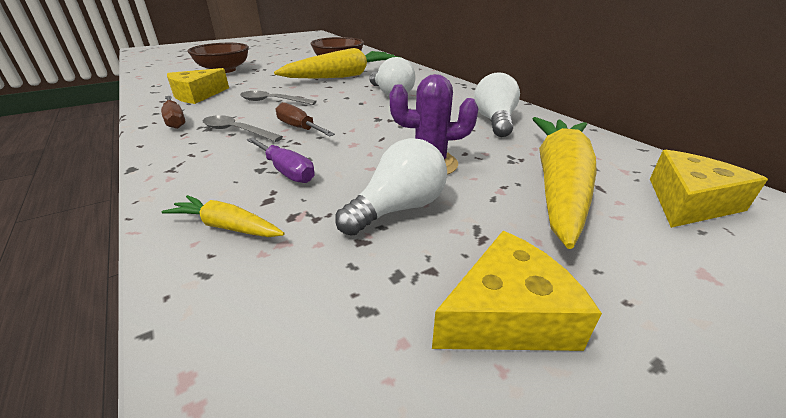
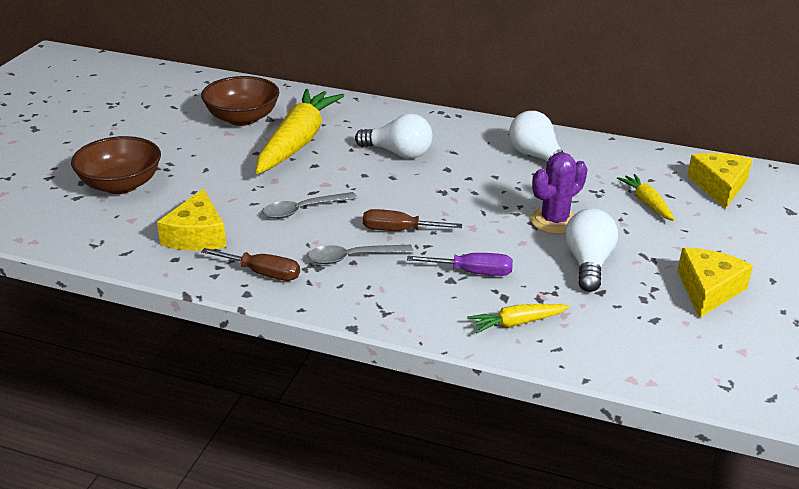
camera: 40 degrees left, 0 degrees up
(558, 184) = (646, 203): yellow carrot -> yellow carrot, size x0.46

